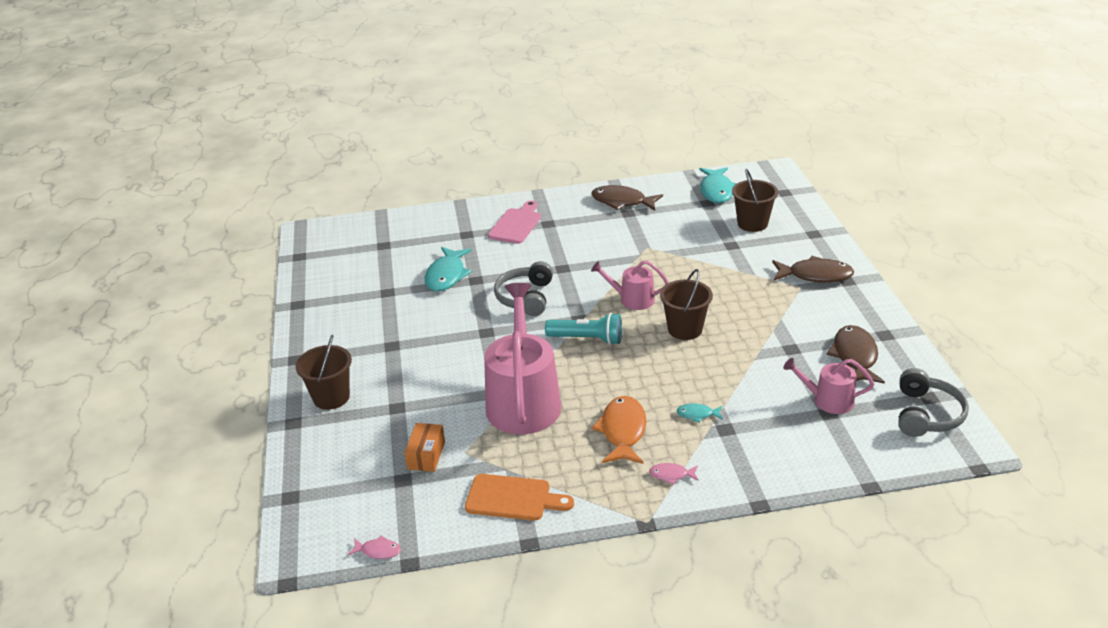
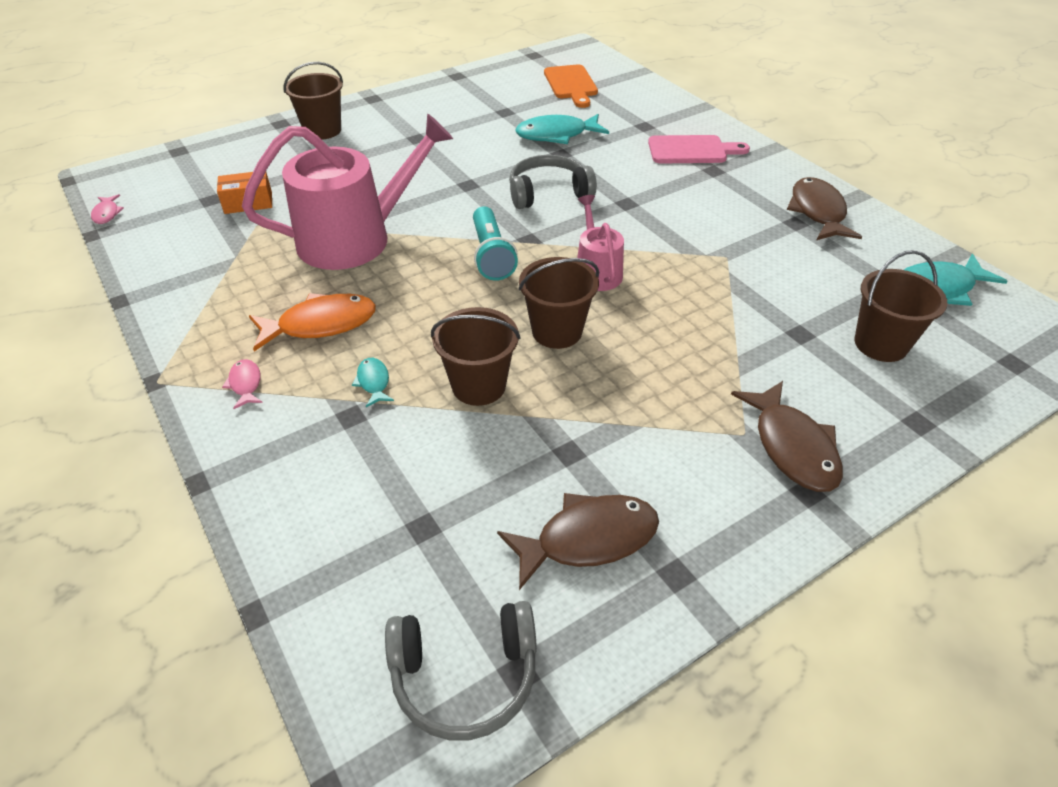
camera: 65 degrees right, 10 degrees up
(513, 498) = (188, 272): orange cutting board -> orange cutting board (571, 84)
(721, 371) = (479, 386): none -> brown bucket
(828, 400) = (455, 521): pink watering can -> none

